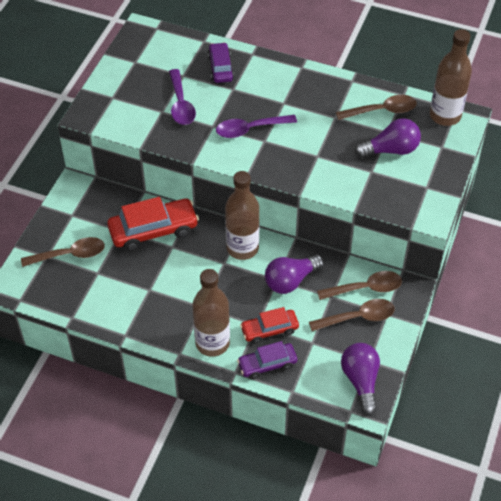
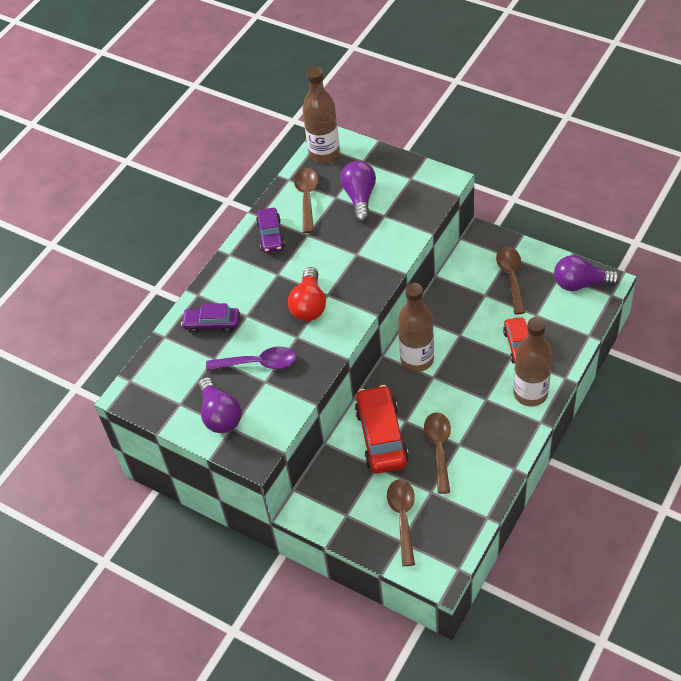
camera: 75 degrees left, 0 degrees up
(250, 129) = (309, 305): purple spoon -> red light bulb
(267, 364) = (558, 351): purple car -> purple car (271, 235)
(290, 281) = (463, 324): purple light bulb -> purple light bulb (220, 415)
(365, 288) = (478, 268): brown spoon -> brown spoon (439, 448)

